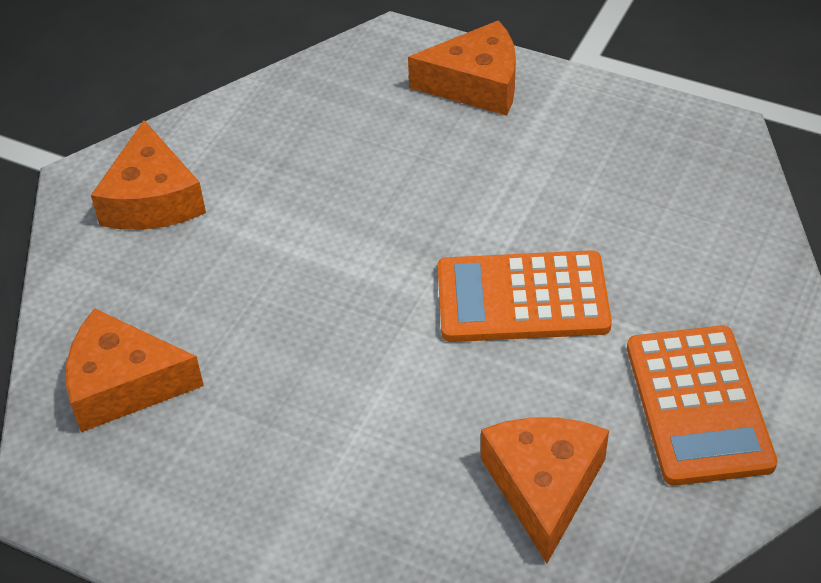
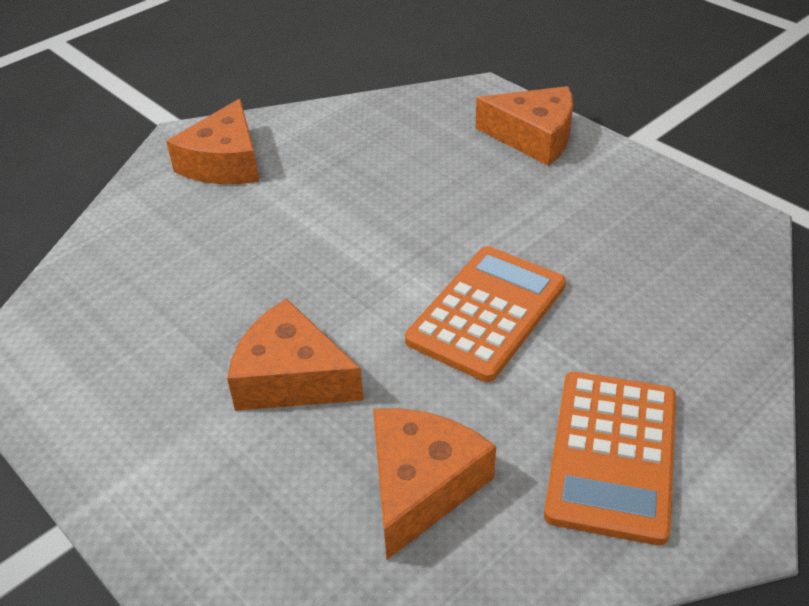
camera: 20 degrees right, 5 degrees down
(123, 384) = (116, 292): orange cheese -> orange cheese (291, 377)
(522, 298) = (487, 313): orange calculator -> orange calculator turned 105 degrees clockwise

